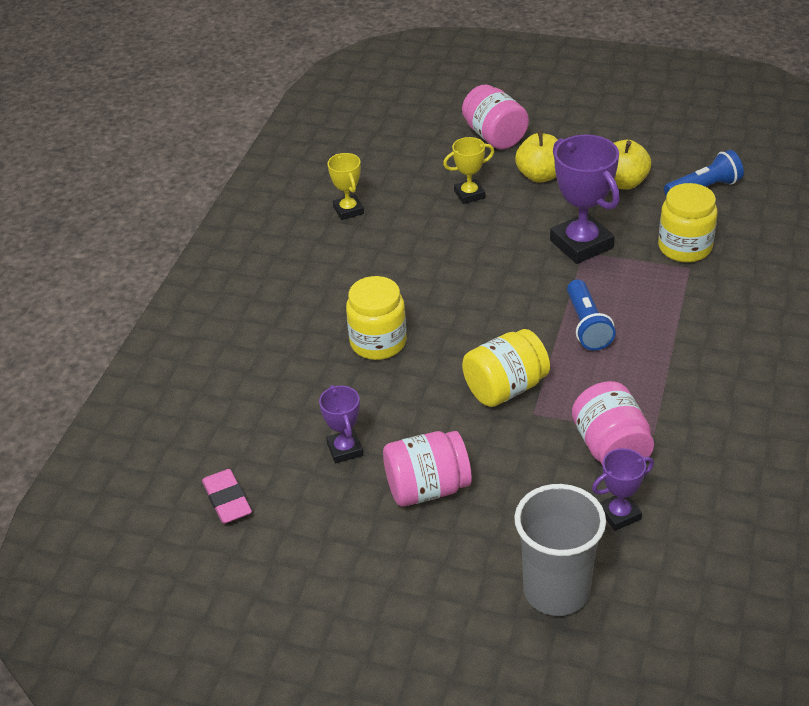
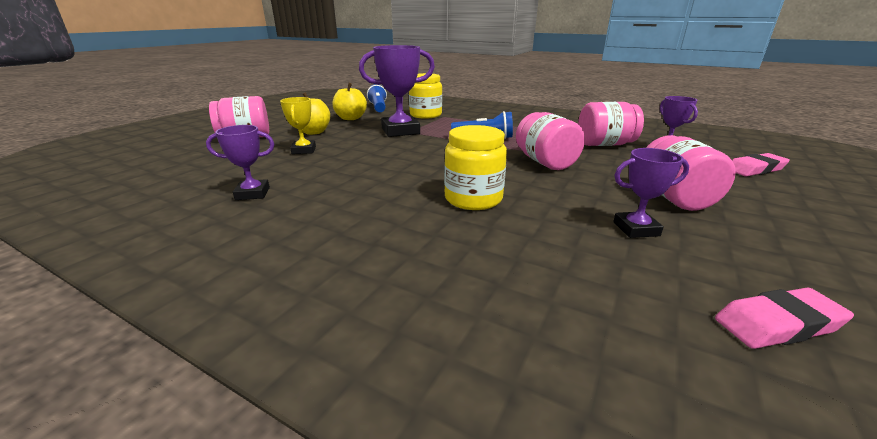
camera: 80 degrees left, 15 degrees down
(348, 210) = (252, 194): yellow trophy -> purple trophy
(505, 388) = (545, 162): yellow jar -> pink jar
(556, 591) = (755, 169): grey cup -> pink eraser

